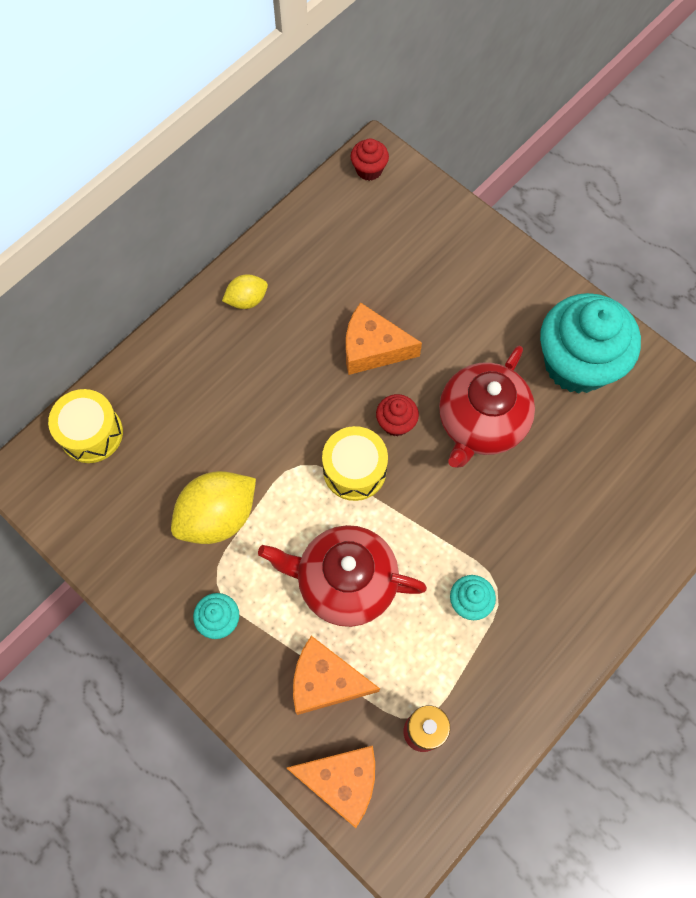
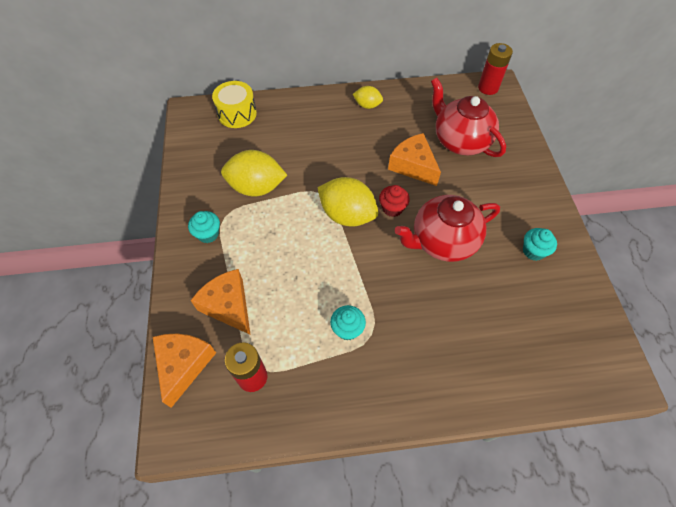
camera: 40 degrees right, 10 degrees down
(342, 781) = (184, 365): orange cheese -> orange cheese turned 135 degrees counterclockwise
(345, 582) = (288, 265): red teapot -> red teapot (460, 141)
(354, 470) = (347, 215): yellow drum -> yellow lemon
(369, 170) = (488, 88): red cupcake -> red battery
(577, 363) = (533, 251): turquoise cupcake -> turquoise cupcake, size x0.43

